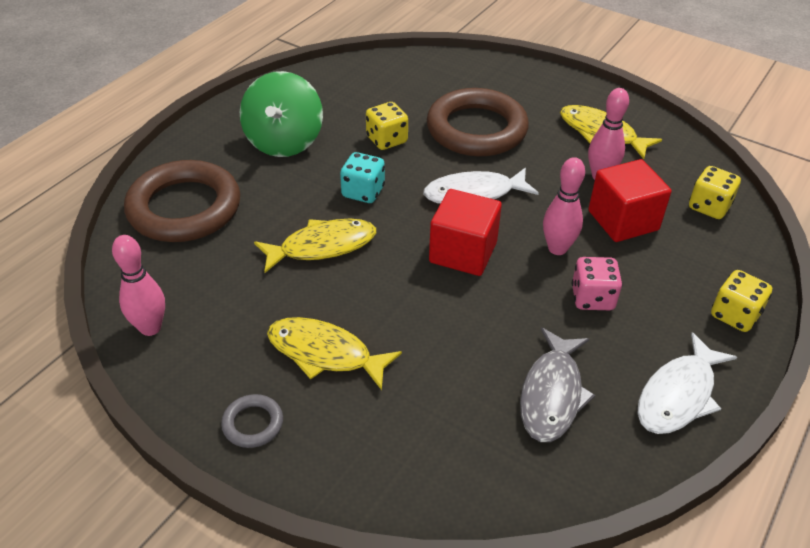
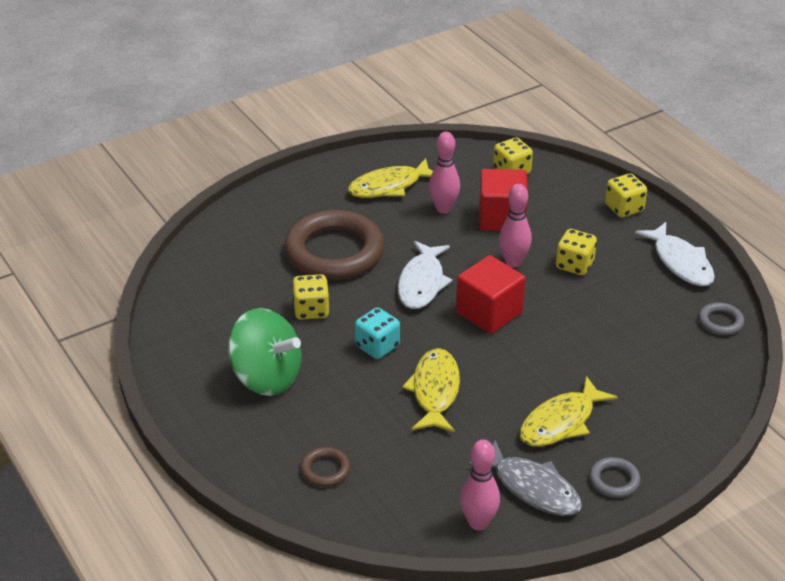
camera: 65 degrees left, 5 degrees down
(184, 208) = (325, 470): brown ring -> brown ring, size x0.43
(552, 394) = (654, 318): grey fish -> grey fish (532, 488)
(592, 298) = (574, 265): pink dice -> yellow dice
(593, 465) = (720, 322): none -> grey ring

